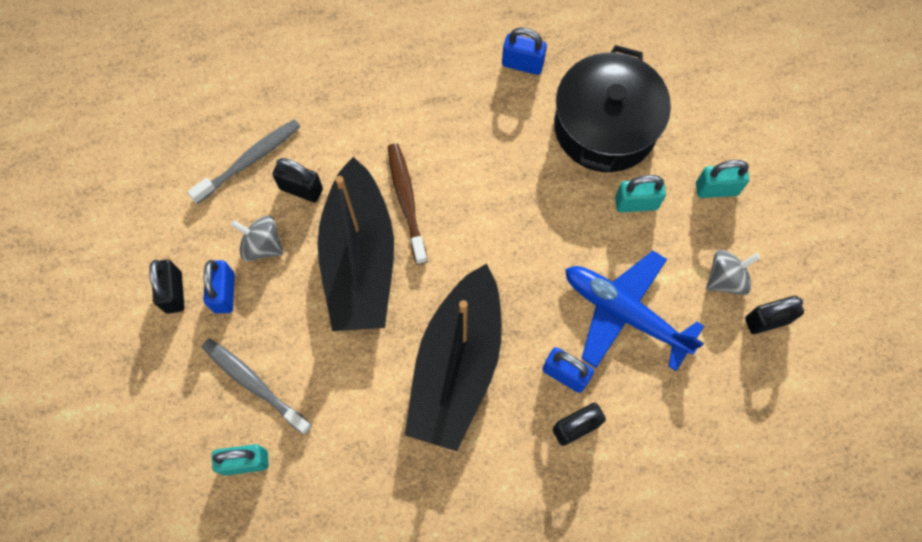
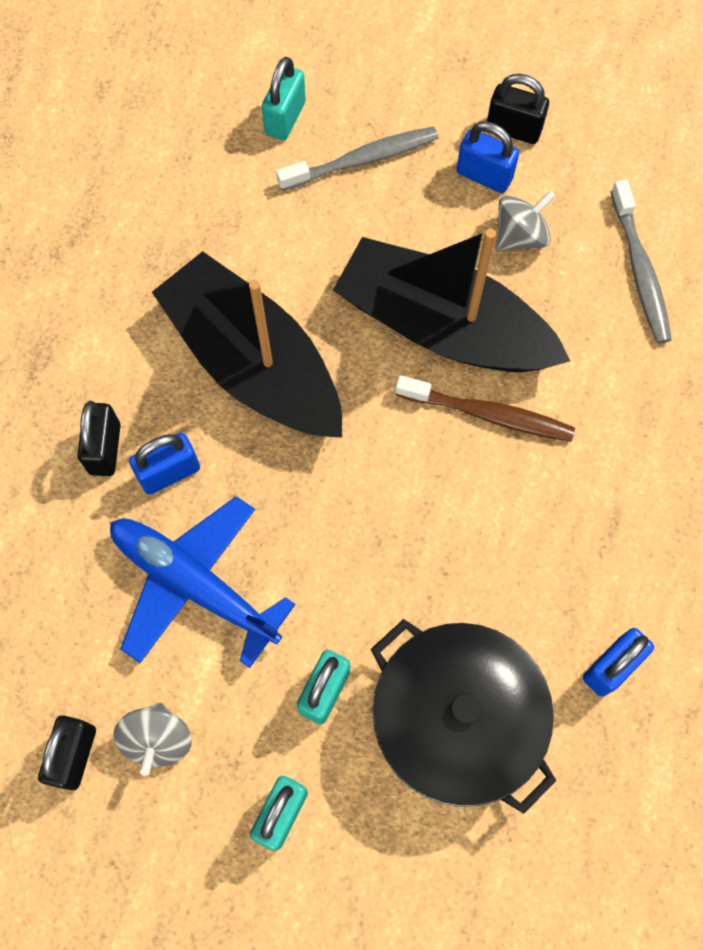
camera: 120 degrees right, 0 degrees up
(301, 189) = (570, 307): black padlock -> none
(625, 313) = (195, 584): blue plane -> blue plane turned 120 degrees counterclockwise

